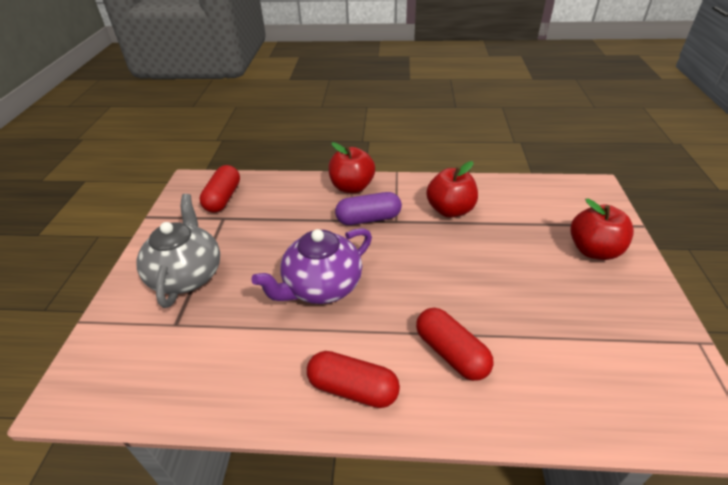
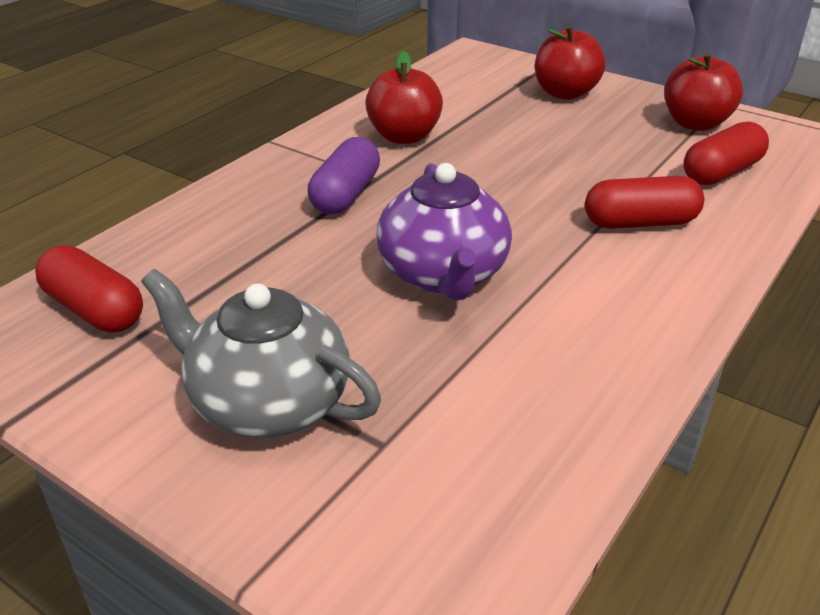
camera: 60 degrees left, 5 degrees down
(352, 187) = (254, 183): red apple -> red apple (695, 124)
(353, 388) = (645, 305): red capsule -> red capsule (721, 172)

